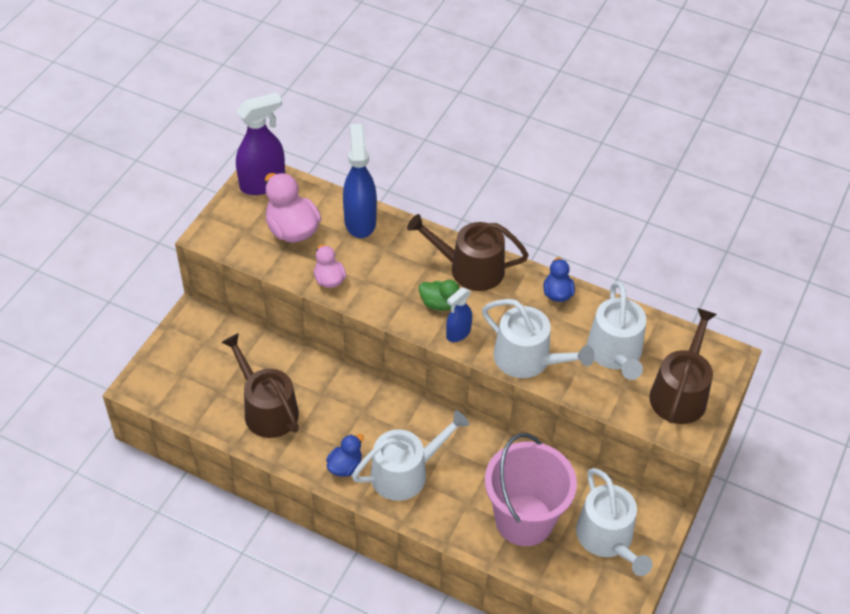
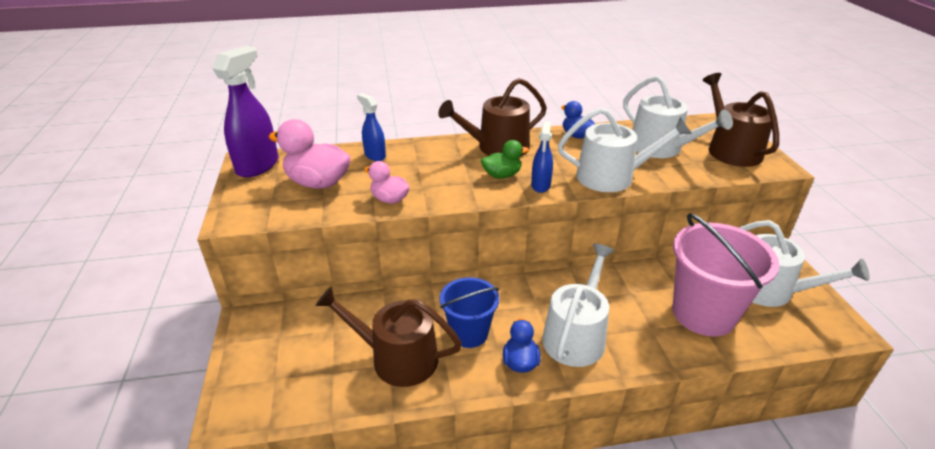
camera: 35 degrees left, 15 degrees down
(332, 421) = (469, 333): none -> blue bucket
(360, 221) = (375, 155): blue spray bottle -> blue spray bottle, size x0.56

